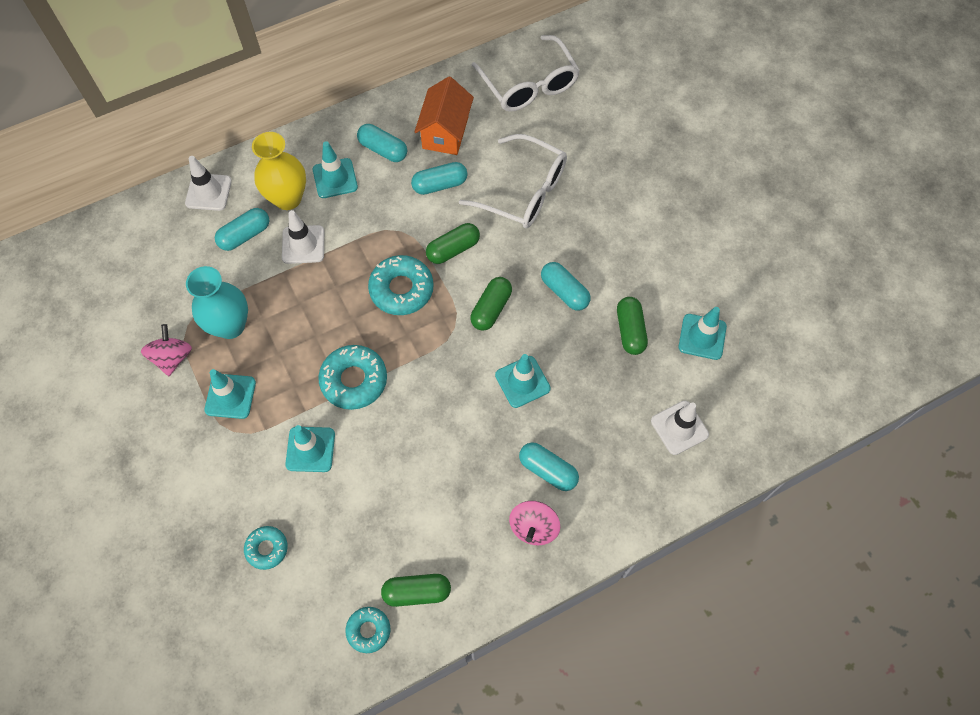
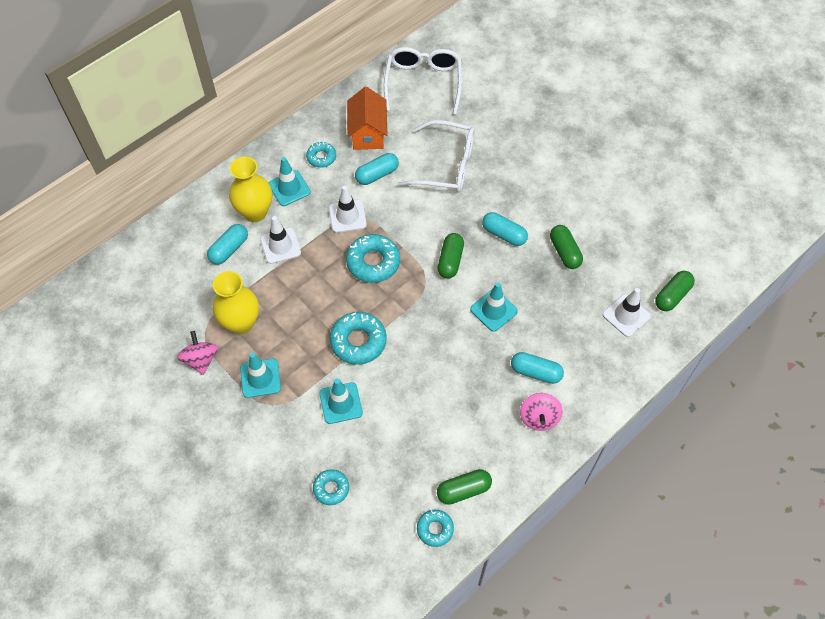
camera: 15 degrees left, 5 degrees down
(208, 192) = (186, 222): white traffic cone -> white traffic cone (347, 216)
(230, 325) = (241, 323): turquoise vase -> yellow vase
(383, 149) = (321, 157): turquoise capsule -> turquoise donut
(453, 249) = (404, 222): green capsule -> green capsule (672, 296)
(529, 85) = (423, 82): white glasses -> white glasses turned 135 degrees counterclockwise
(702, 337) = (621, 244): turquoise traffic cone -> none

